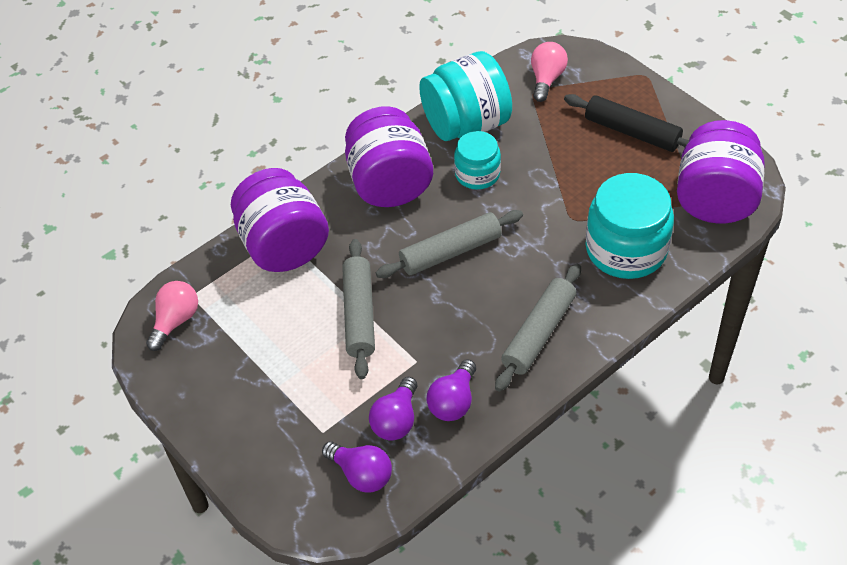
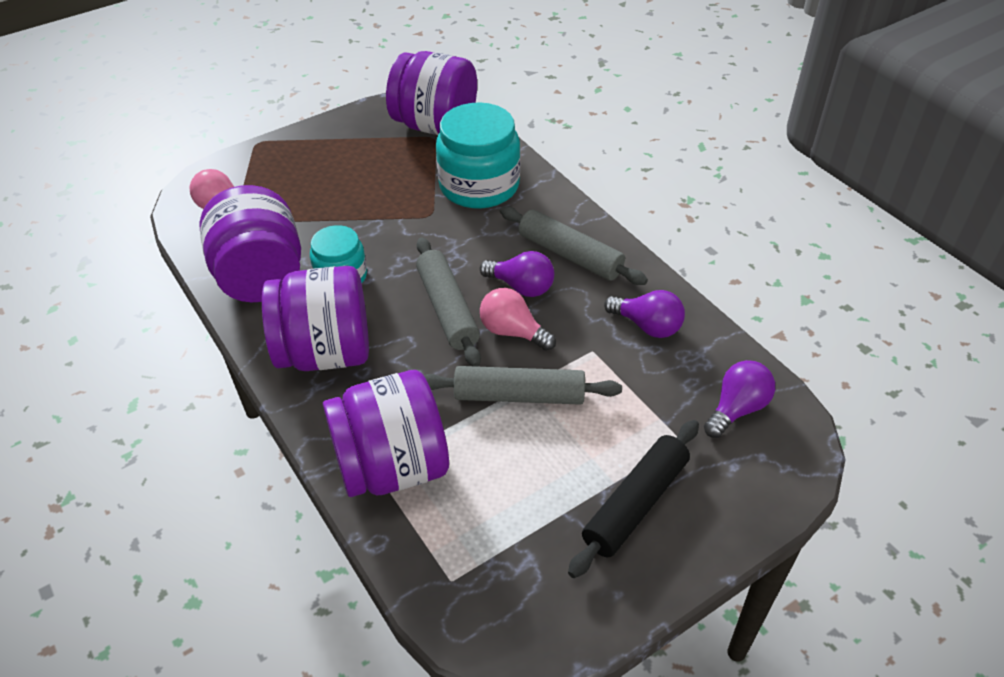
camera: 85 degrees left, 5 degrees down
(175, 321) = (492, 601): pink light bulb -> pink light bulb (513, 332)
(396, 420) = (668, 374): purple light bulb -> purple light bulb (521, 287)
(466, 124) = (261, 277): turquoise jar -> purple jar
(632, 132) = (330, 161): black rolling pin -> black rolling pin (635, 504)

